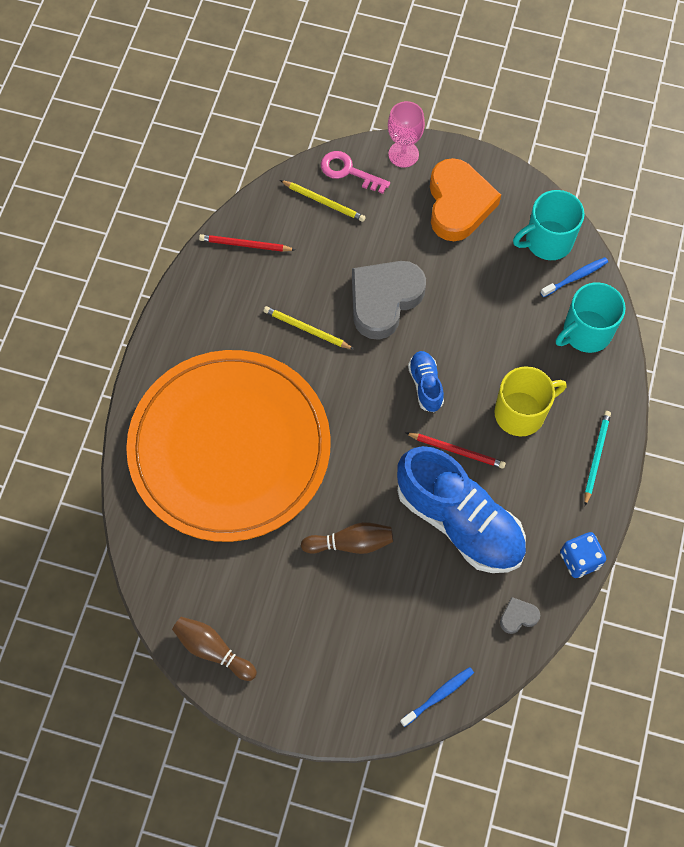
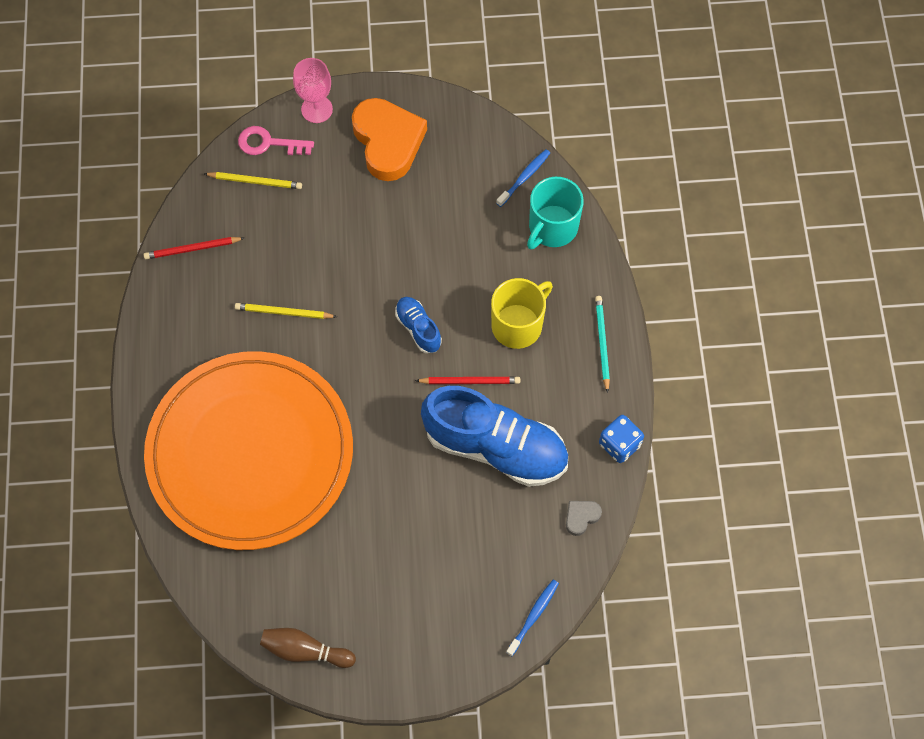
camera: 20 degrees left, 0 degrees up
(351, 543) = (400, 503): brown bowling pin -> none
(384, 300) = (349, 259): grey heart -> none
(547, 241) = (486, 151): turquoise mug -> none

